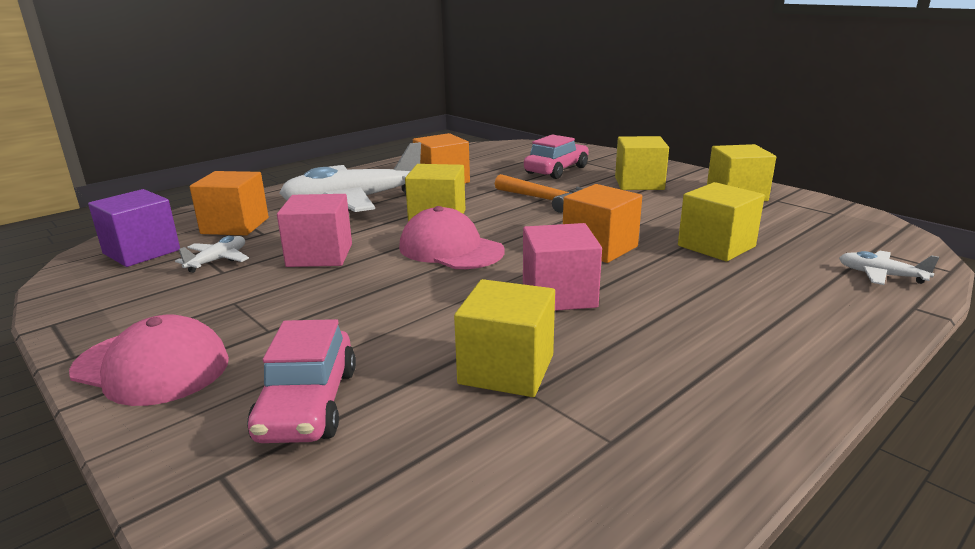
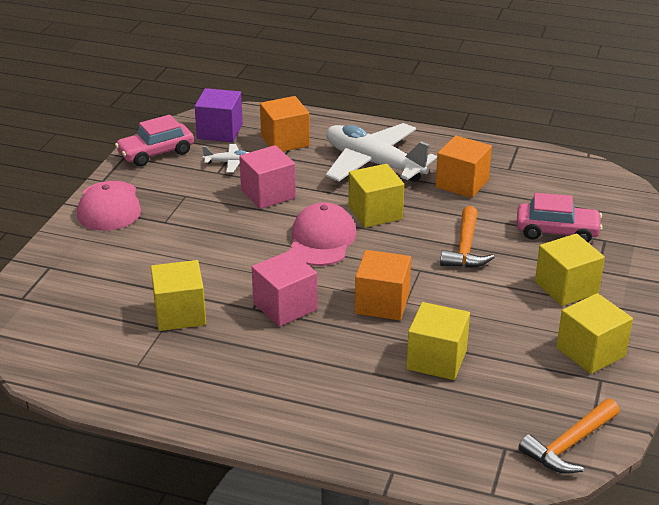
camera: 60 degrees right, 10 degrees up
(308, 404) = (109, 265): pink car -> pink car (156, 153)
(871, 227) = (569, 445): none -> orange hammer
(881, 275) = (445, 453): white plane -> none

